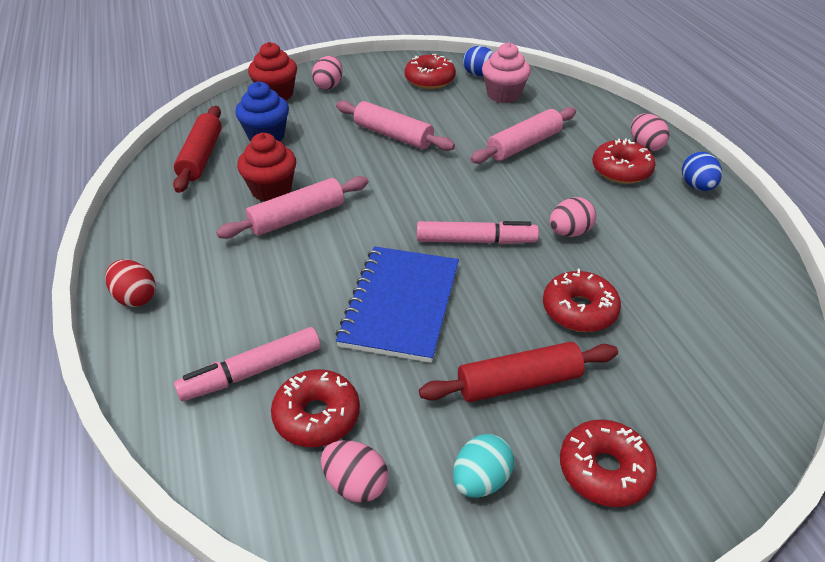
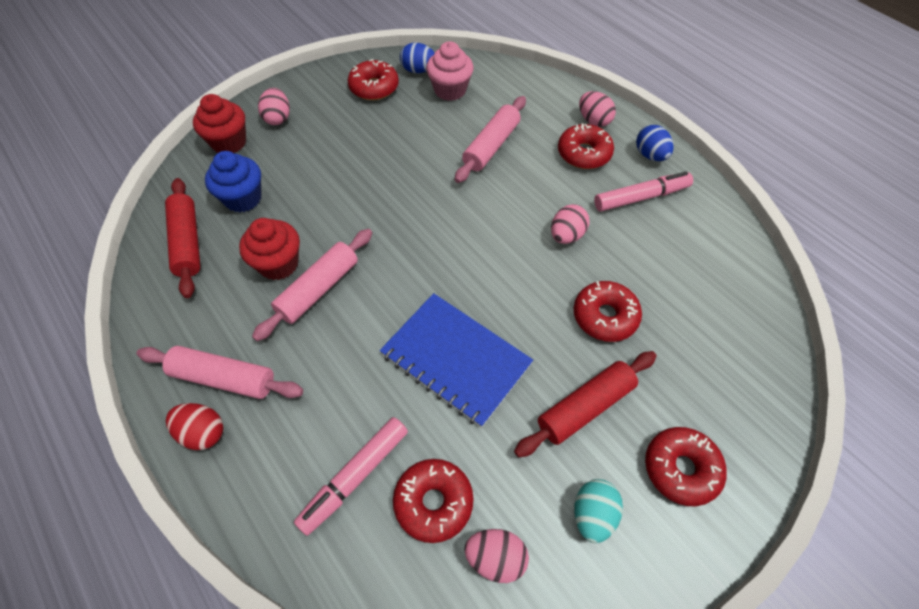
camera: 20 degrees left, 15 degrees up
(393, 135) = (368, 165): pink rolling pin -> pink rolling pin (224, 378)
(401, 305) = (456, 359): blue notebook -> blue notebook turned 45 degrees counterclockwise
(476, 241) = (492, 268): pink marker -> pink marker (641, 197)

